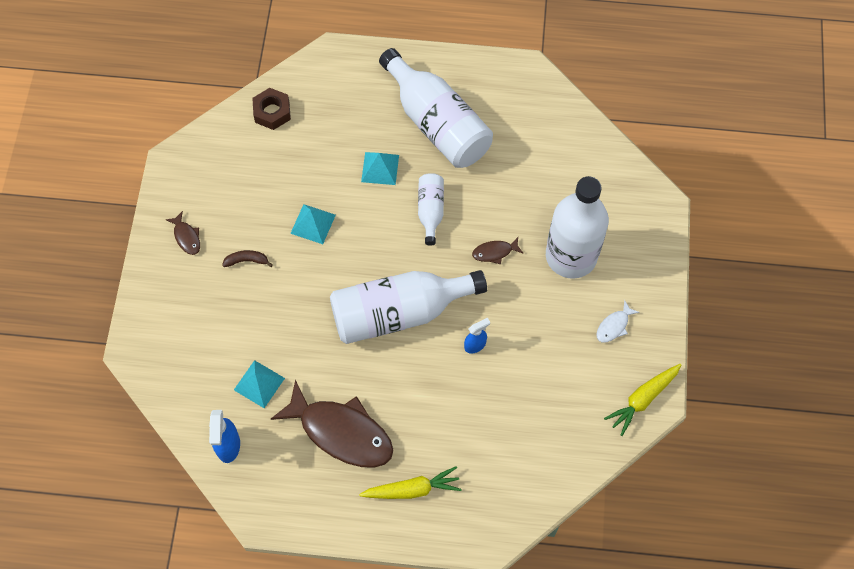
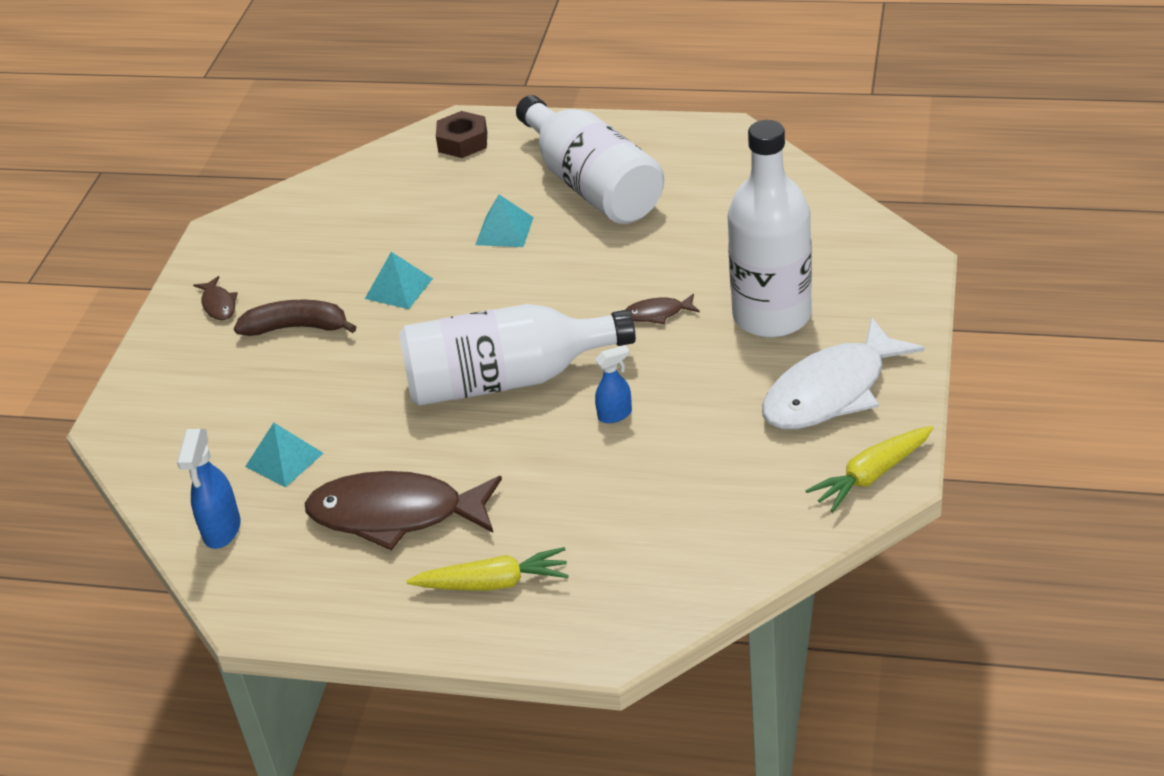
camera: 10 degrees right, 25 degrees down
(247, 261) = (297, 328): brown banana -> brown banana, size x1.70
(272, 112) = (365, 180): brown nut -> brown nut (463, 142)
(341, 432) = (395, 514): brown fish -> brown fish turned 150 degrees clockwise
(430, 211) = (569, 272): white bottle -> none
(614, 326) = (831, 391): white fish -> white fish, size x2.34

